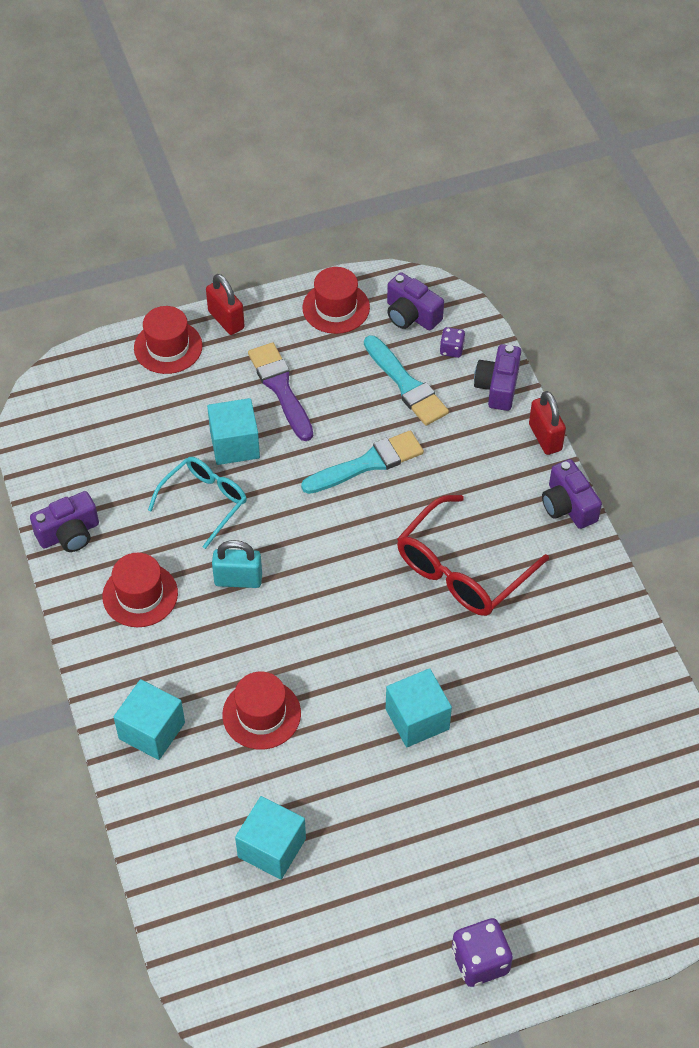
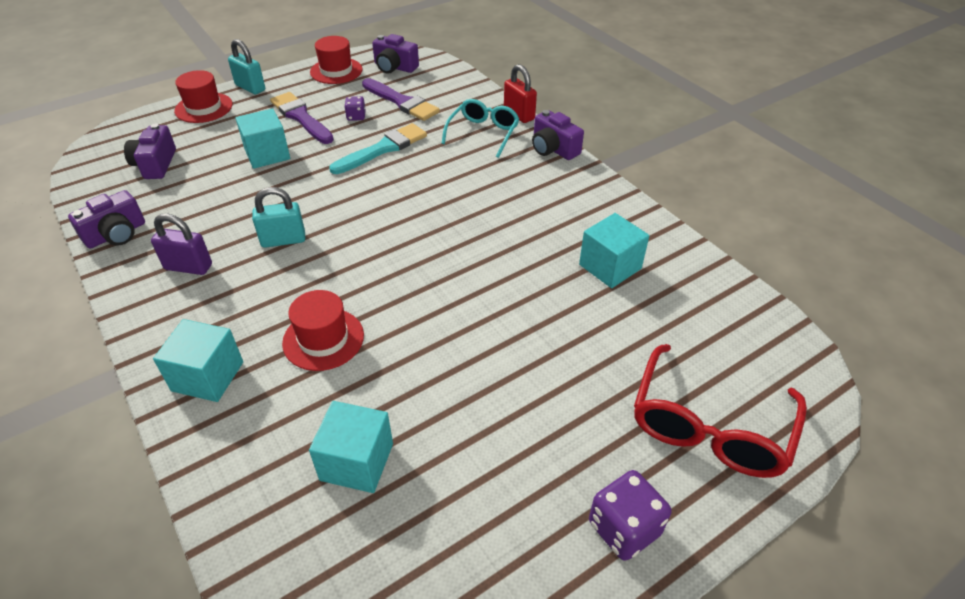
camera: 15 degrees left, 10 degrees down
(140, 595) = (188, 267): red hat -> purple padlock
(204, 501) = (245, 193): turquoise glasses -> turquoise glasses (483, 133)
(226, 320) = (250, 88): red padlock -> turquoise padlock
(406, 385) = (402, 102): turquoise brush -> purple brush
(417, 719) = (478, 313): turquoise cube -> turquoise cube (610, 266)
(451, 349) = (430, 80): purple dice -> purple dice (356, 116)
(461, 570) = (482, 201): red glasses -> red glasses (709, 427)
(498, 387) = (472, 93): purple camera -> purple camera (155, 164)

